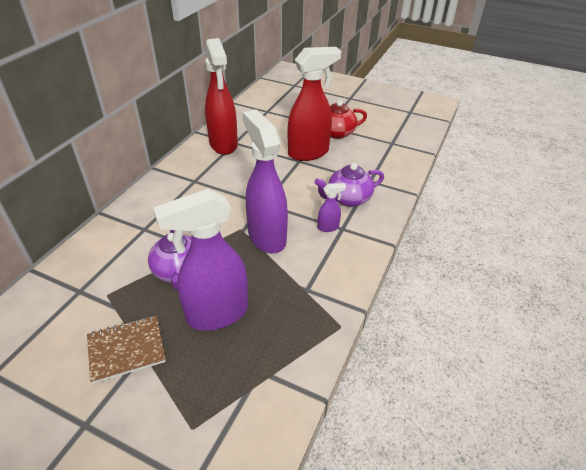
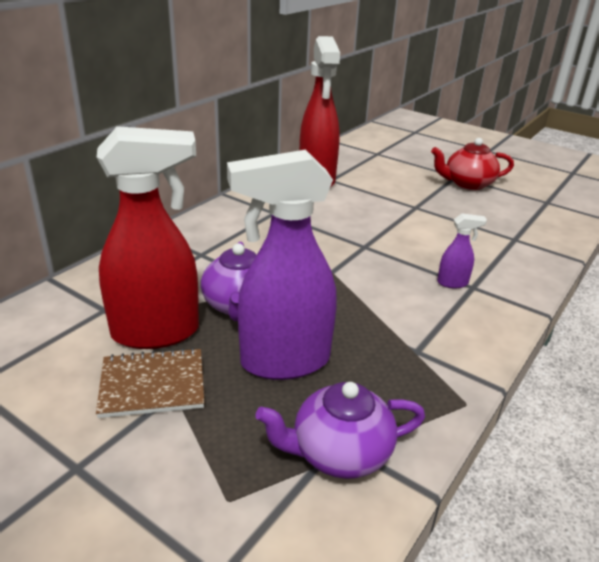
camera: 10 degrees right, 10 degrees down
(266, 237) = (364, 283): purple spray bottle -> none
(309, 153) = (430, 200): red spray bottle -> red spray bottle (157, 332)
(348, 199) = (482, 255): purple teapot -> purple teapot (339, 453)

